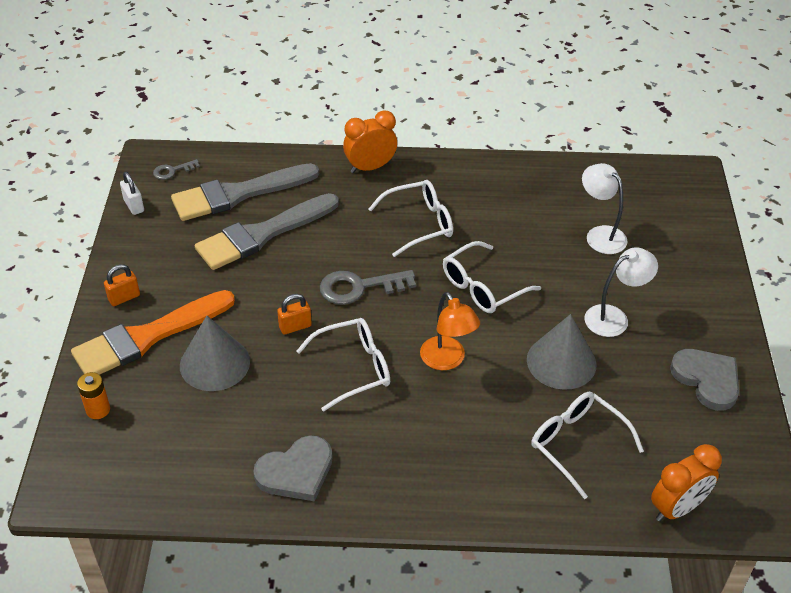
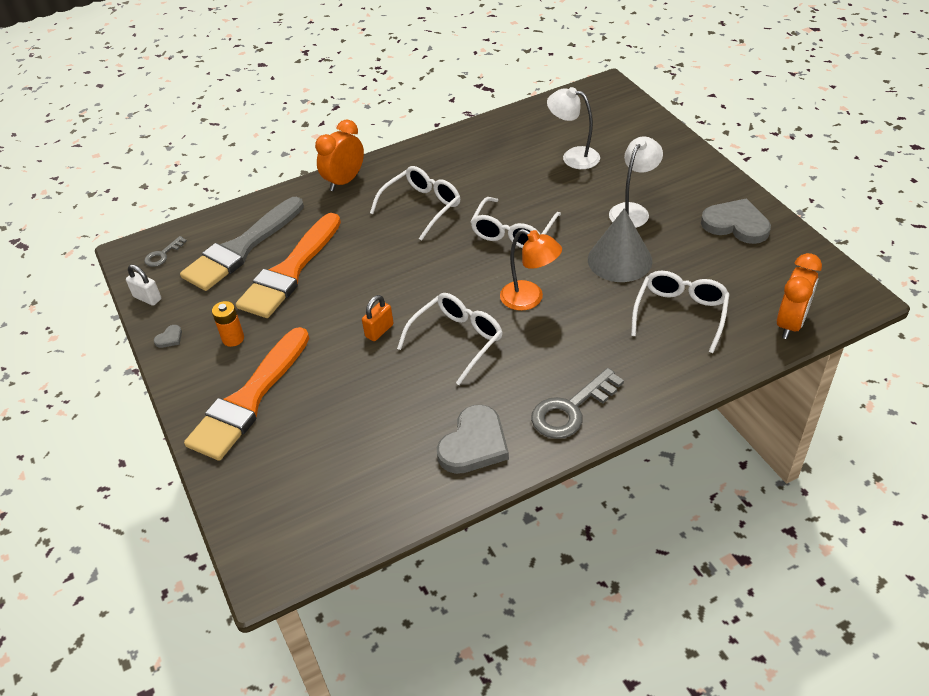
camera: 25 degrees left, 0 degrees up
(98, 410) = (249, 482): orange battery -> orange battery (233, 338)
(124, 297) = (199, 377): orange padlock -> none
(126, 251) = (169, 338): none -> grey heart
(214, 363) = (330, 392): grey cone -> none
(262, 234) = (290, 271): grey brush -> orange brush
(359, 287) = (410, 276): grey key -> grey key (571, 409)
(576, 444) = (680, 313): white glasses -> white glasses turned 90 degrees clockwise

